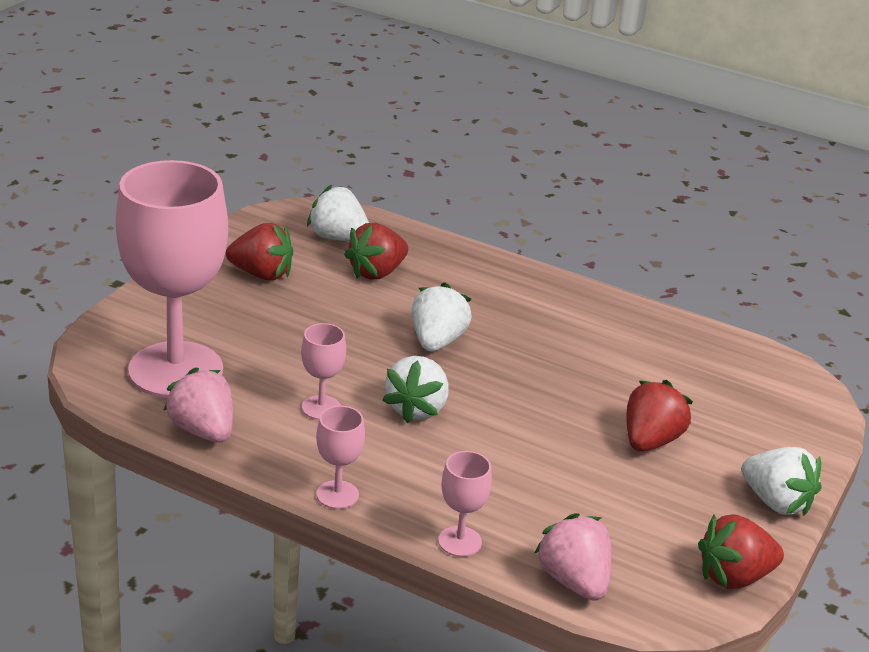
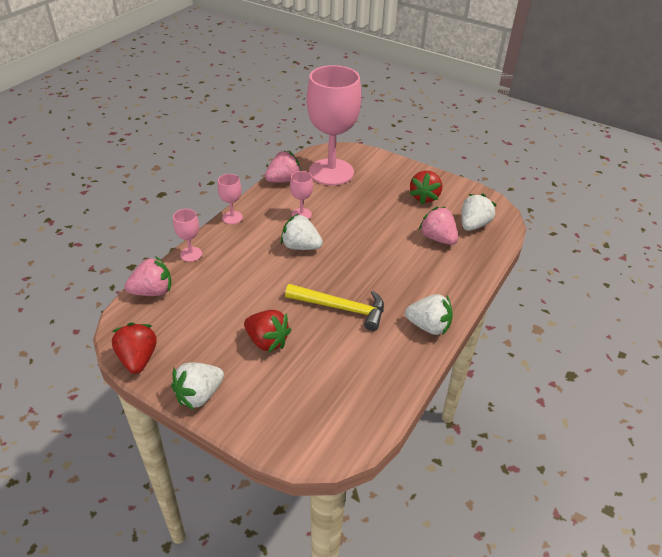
camera: 95 degrees right, 10 degrees up
(376, 272) = (437, 238): red strawberry -> pink strawberry
(437, 341) = (367, 258): white strawberry -> white strawberry (428, 326)
(560, 369) = (342, 308): none -> yellow hammer

